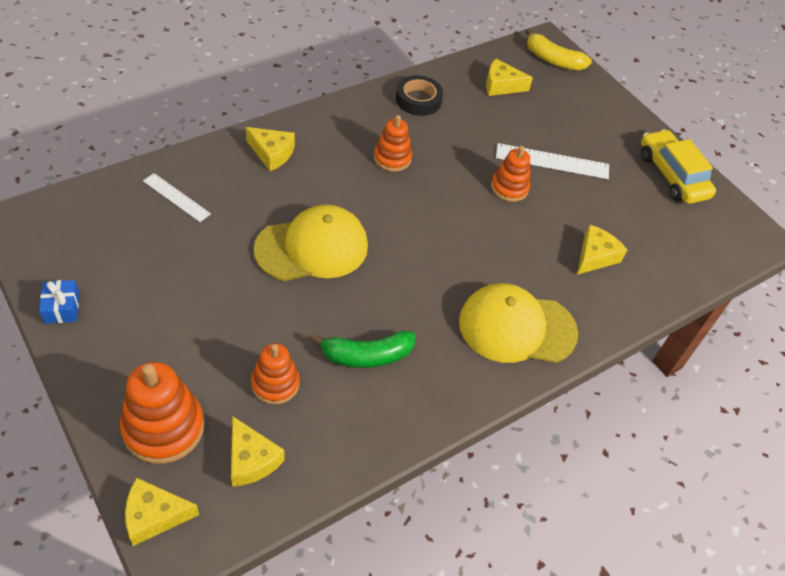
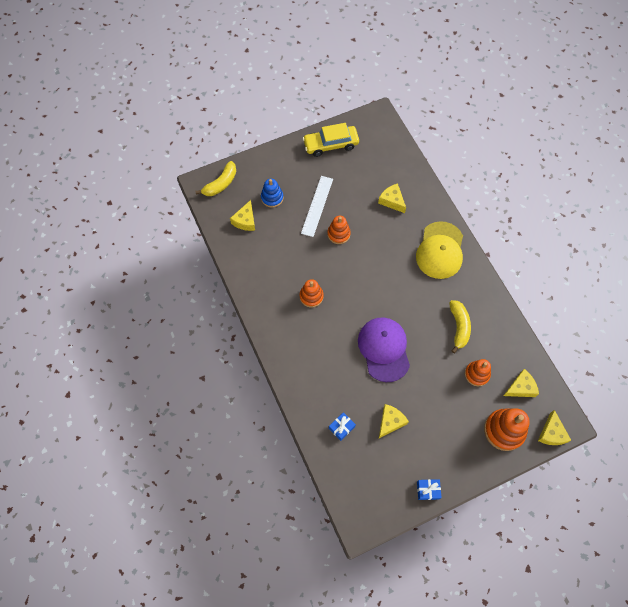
camera: 75 degrees left, 15 degrees up
(176, 197) = (341, 427): white ruler -> blue gift
(272, 153) = (304, 368): yellow cheese -> yellow cheese (390, 422)
(312, 247) = (384, 349): yellow cap -> purple cap
(367, 355) = (458, 327): green banana -> yellow banana
(418, 100) = (257, 273): black tape -> none
(548, 111) = (272, 198): none -> blue stacking toy

